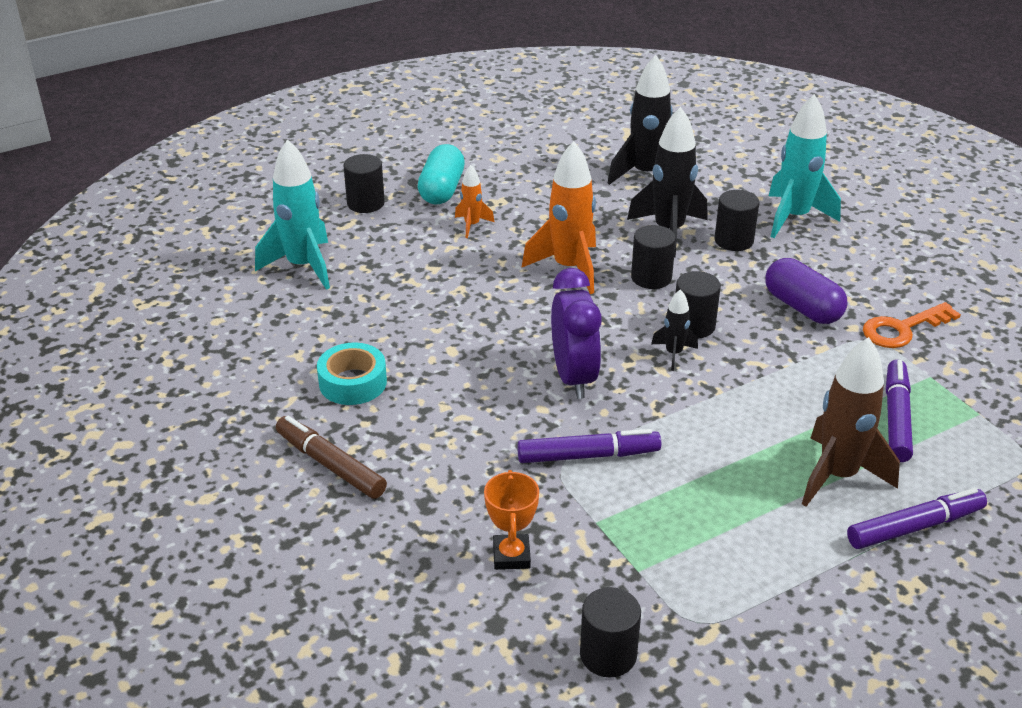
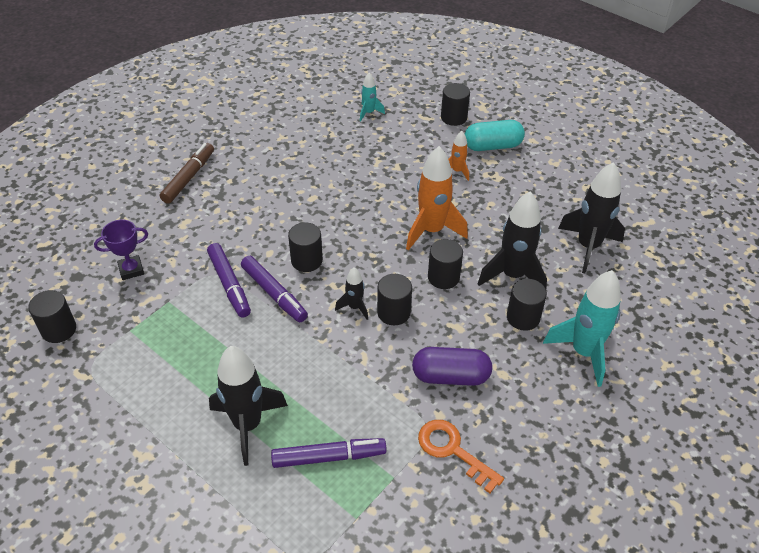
camera: 70 degrees right, 10 degrees up
(303, 266) = (369, 113): turquoise rocket -> turquoise rocket, size x0.51
(353, 382) = (264, 165): turquoise tape -> none
(511, 556) = (131, 270): orange trophy -> purple trophy
(573, 377) = (306, 260): purple clock -> black cylinder
(802, 307) = (450, 376): purple capsule -> purple capsule turned 60 degrees clockwise
(837, 476) = (248, 425): brown rocket -> black rocket
(915, 527) = (204, 480): purple marker -> purple marker (274, 293)

